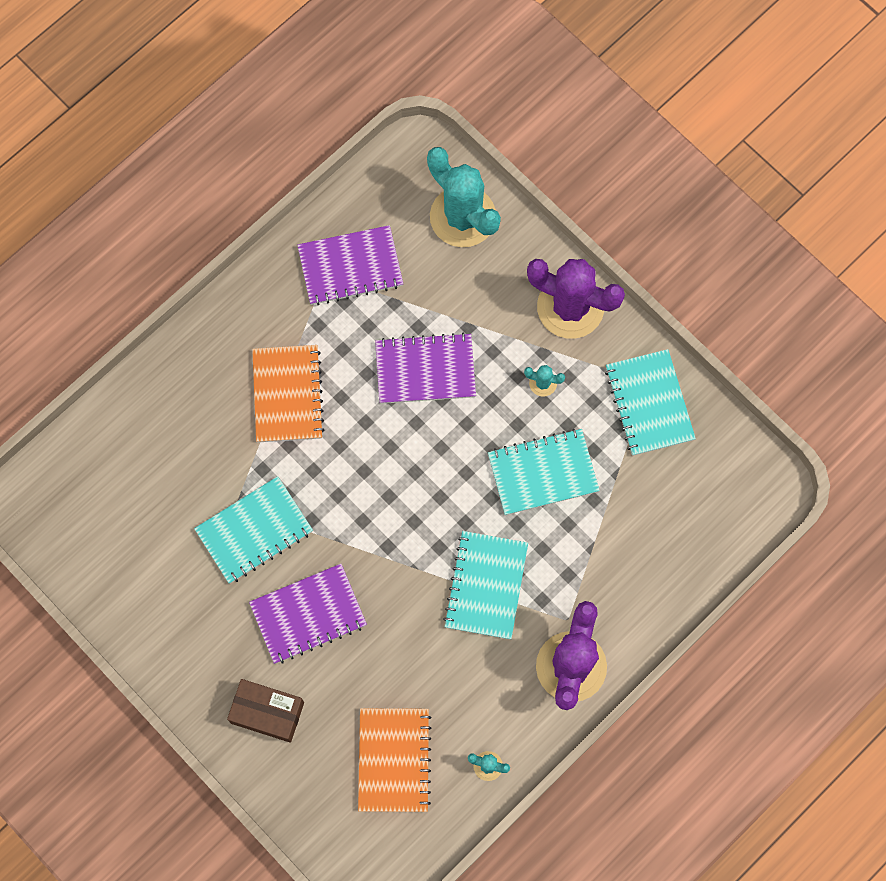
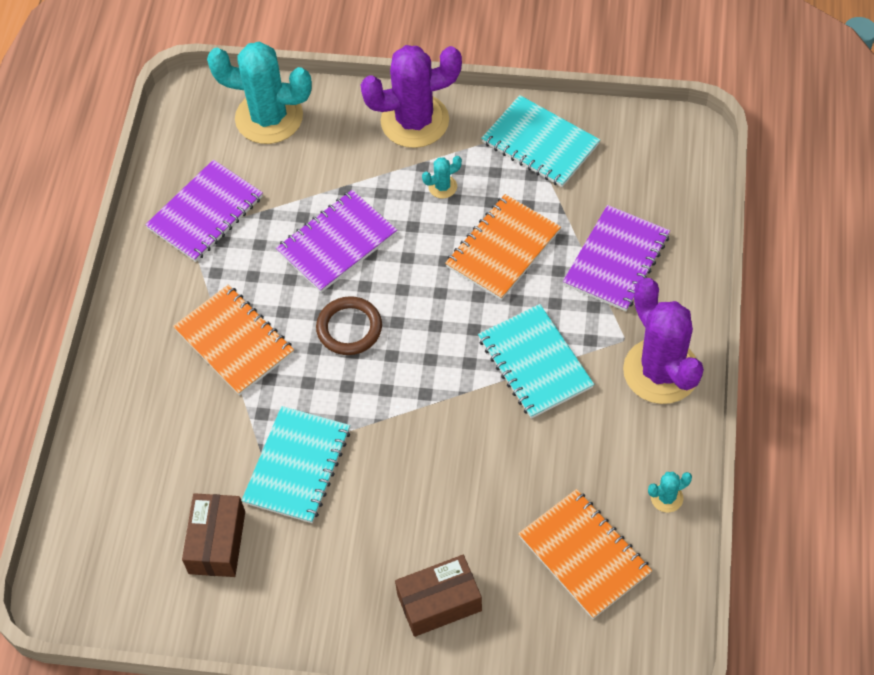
camera: 35 degrees left, 15 degrees down
(156, 545) = (217, 542): none -> brown box
(308, 614) = (404, 496): purple notebook -> purple notebook (616, 260)
(377, 449) = (349, 328): none -> brown ring
(543, 473) = (503, 249): turquoise notebook -> orange notebook

